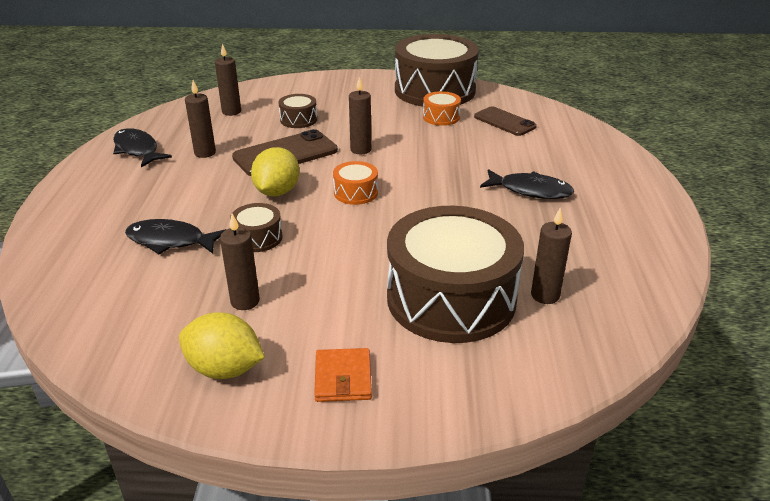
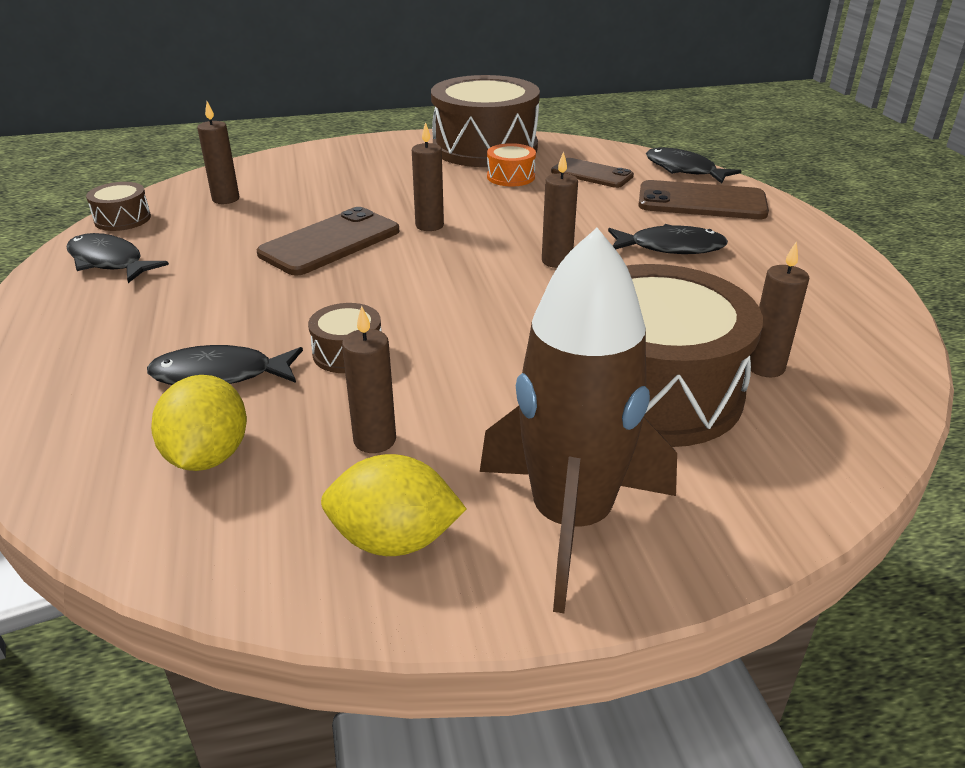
camera: 15 degrees left, 0 degrees up
(205, 153) = (213, 254): brown candle -> brown candle (557, 261)
(277, 192) = (344, 290): yellow lemon -> yellow lemon (208, 456)
(298, 120) = (325, 199): brown drum -> brown drum (122, 219)
(343, 378) = (571, 519): orange wallet -> brown rocket
(356, 192) = (452, 278): orange drum -> none
(578, 156) = (701, 202): none -> brown phone
(580, 126) = (683, 170): none -> black fish

